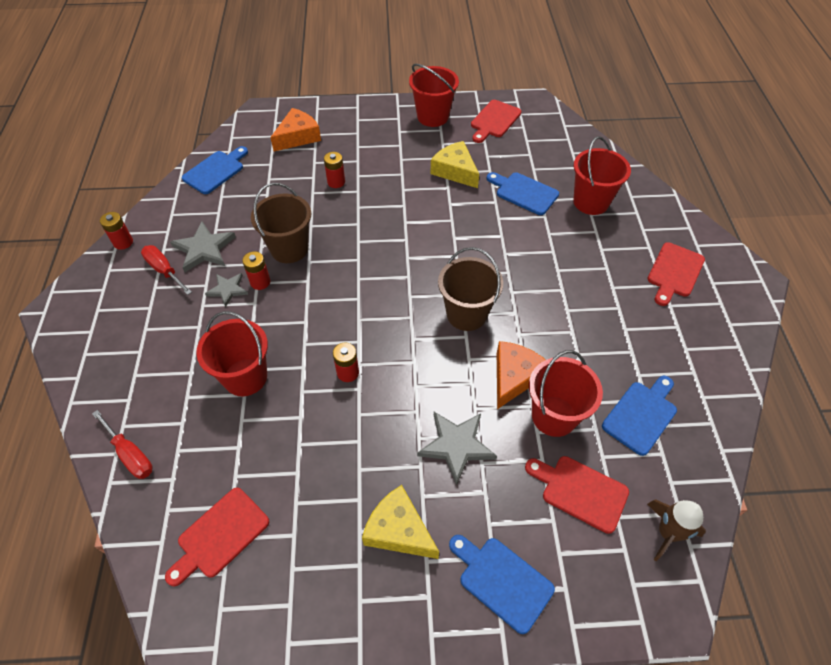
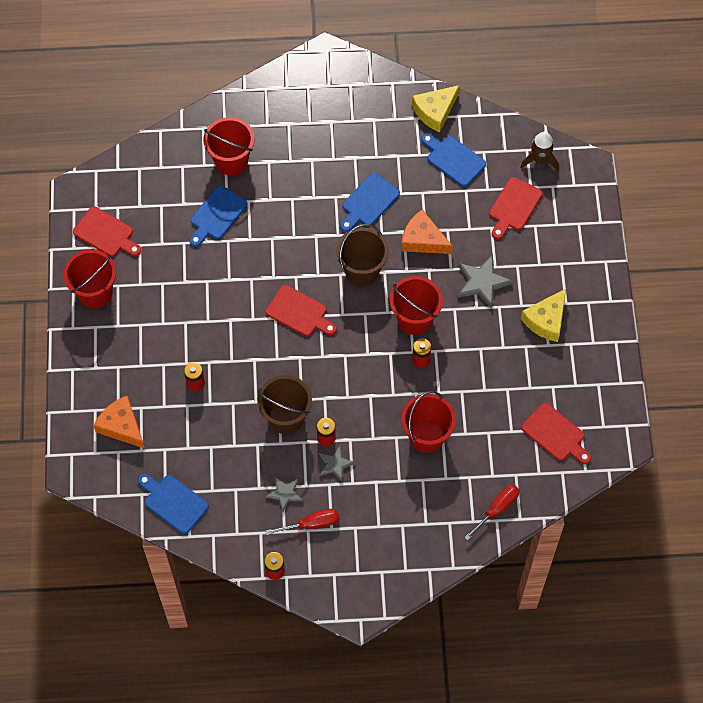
camera: 90 degrees left, 10 degrees up
(164, 270) = (311, 524): red screwdriver -> red screwdriver turned 150 degrees counterclockwise
(204, 249) = (285, 493): grey star -> grey star, size x0.63
(455, 171) = (183, 273): yellow cheese -> yellow cheese (435, 111)
(502, 581) = (576, 259): blue cutting board -> blue cutting board (368, 202)
(554, 416) = (456, 216): red bucket -> red bucket (414, 319)
(674, 272) = (317, 111): red cutting board -> red cutting board (299, 312)

